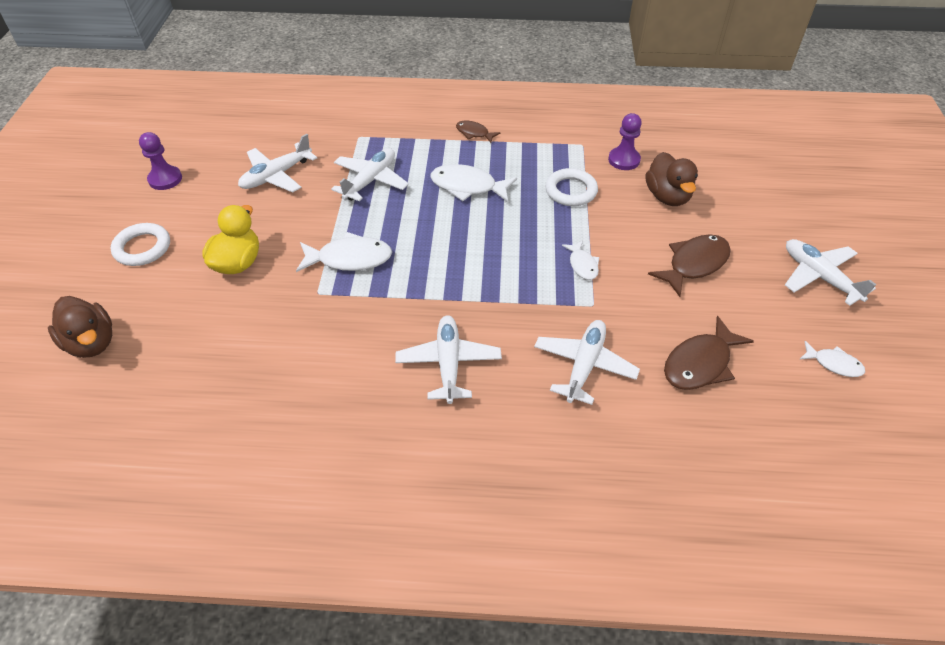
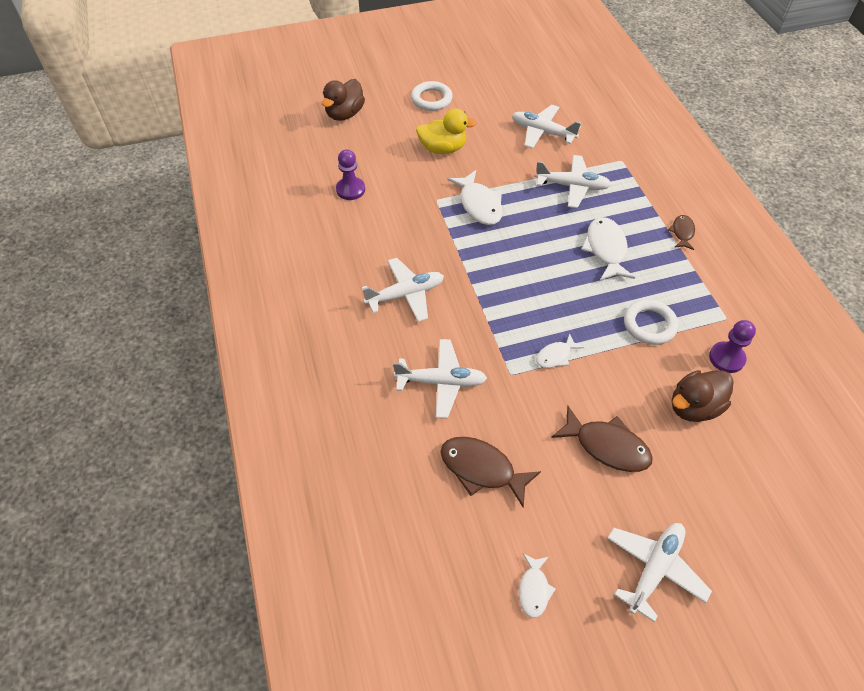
camera: 70 degrees right, 5 degrees up
(165, 179) = (501, 80): purple pawn -> purple pawn (350, 189)

